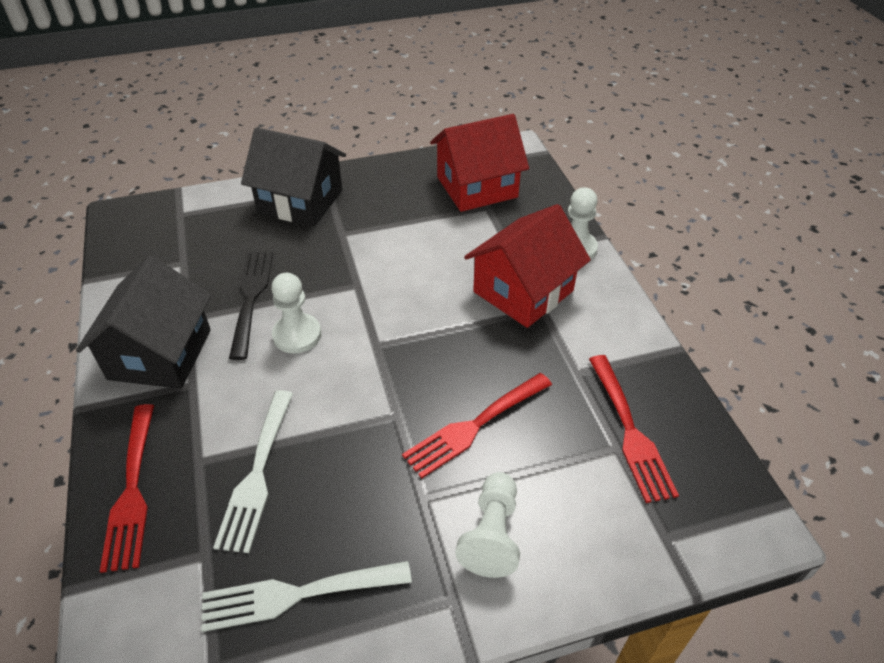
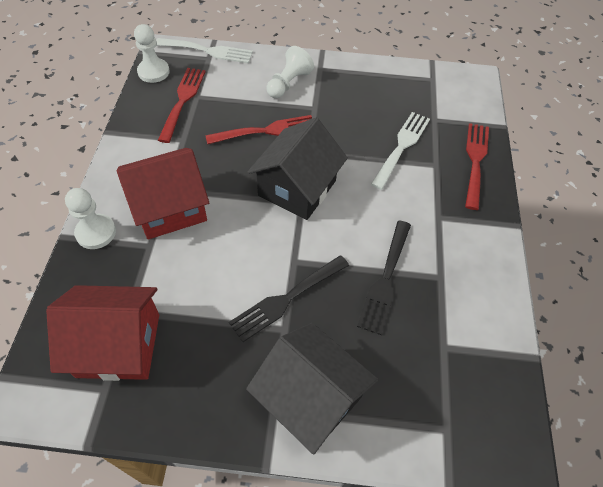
camera: 160 degrees left, 10 degrees up
(160, 354) = (462, 249): black house -> black house (297, 188)
(297, 335) = (356, 230): white pawn -> white pawn (153, 72)
(297, 595) = (391, 91): white fork -> white fork (208, 51)
(350, 253) = (286, 299): none -> black fork

